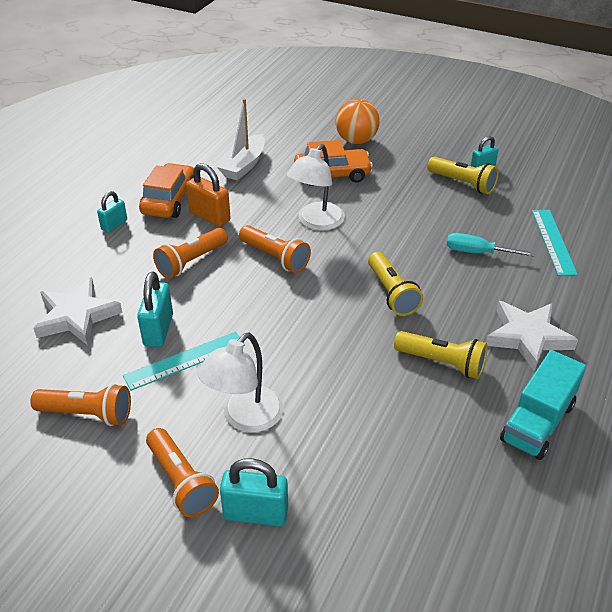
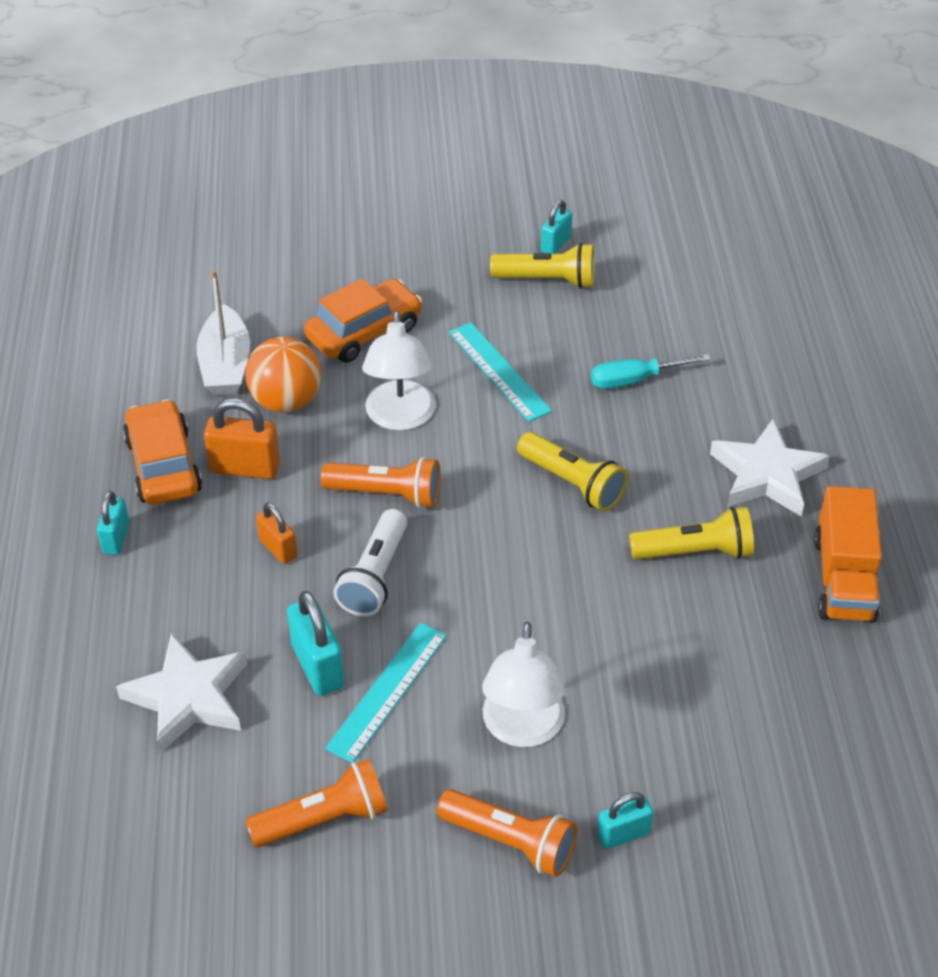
camera: 30 degrees left, 5 degrees up
(191, 262) = (278, 548): orange flashlight -> orange padlock
(232, 297) = (375, 576): none -> white flashlight
(255, 514) = (623, 834): turquoise padlock -> turquoise padlock, size x0.64
(356, 140) = (355, 261): orange ball -> orange ball (286, 401)
(537, 422) = (843, 578): turquoise truck -> orange truck
(553, 241) = (713, 326): turquoise ruler -> turquoise ruler (499, 371)

